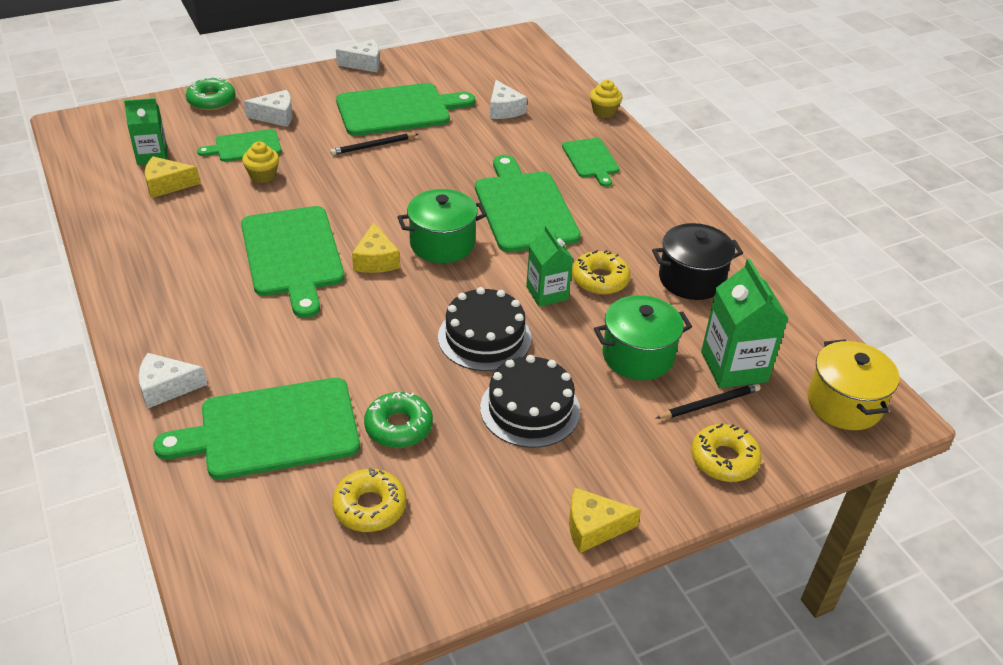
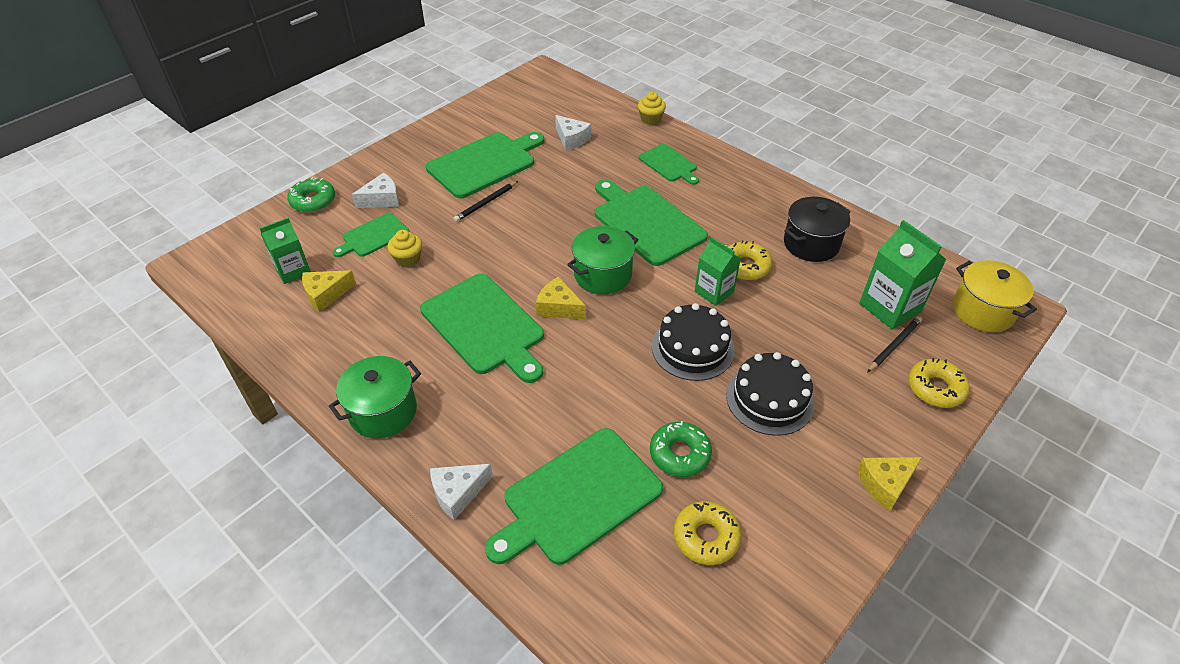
camera: 20 degrees left, 5 degrees up
(364, 64) = (427, 129): white cheese -> none
(376, 260) = (558, 307): yellow cheese -> yellow cheese turned 150 degrees clockwise
(638, 356) = (817, 323): green pot -> green pot (383, 411)

